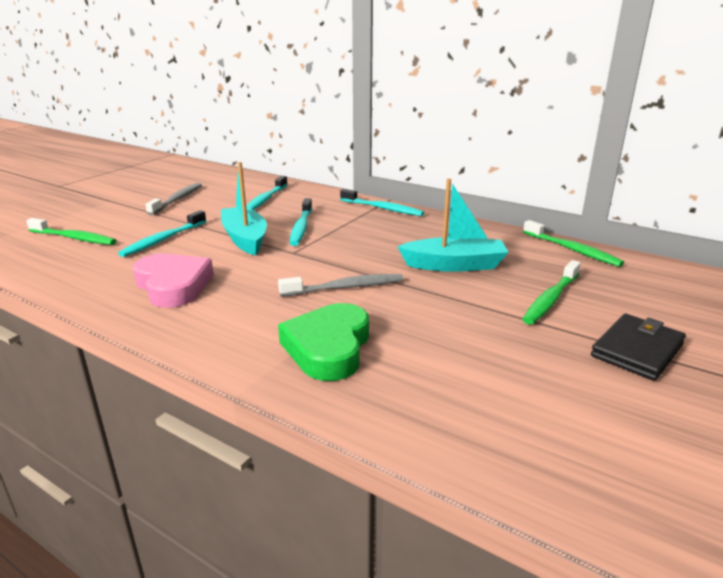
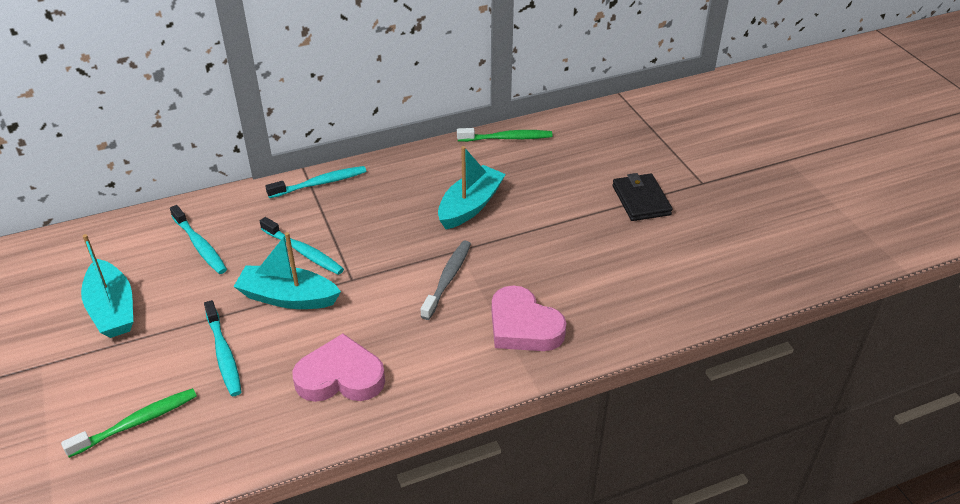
camera: 55 degrees left, 15 degrees up
(177, 199) = (112, 309): grey toothbrush -> turquoise boat
(328, 347) = (523, 326): green heart -> pink heart
(551, 299) = (559, 193): green toothbrush -> none

